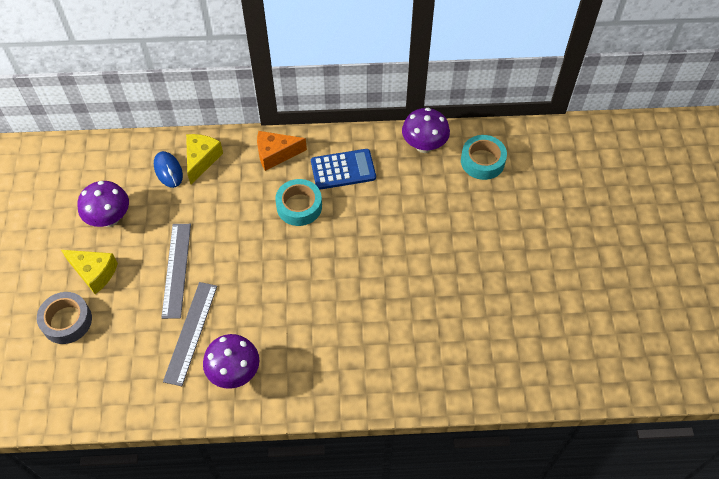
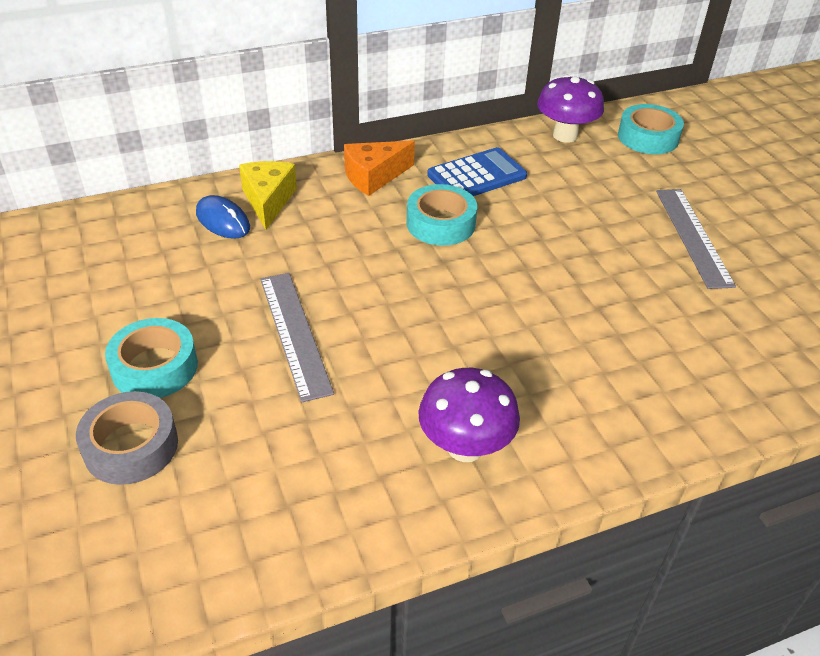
camera: 20 degrees left, 15 degrees down
(94, 273) = (155, 367): yellow cheese -> turquoise tape
(110, 218) = (153, 293): purple mushroom -> none
(191, 332) = (361, 410): grey ruler -> grey ruler (693, 236)

